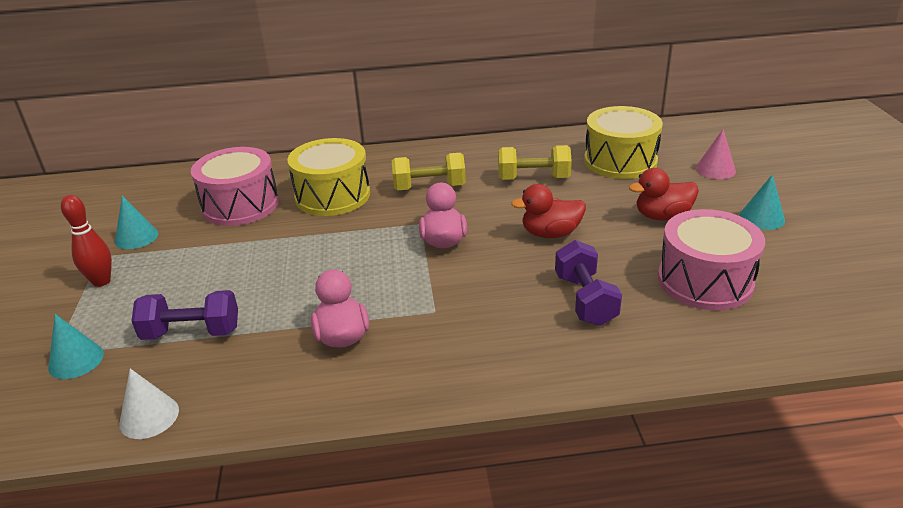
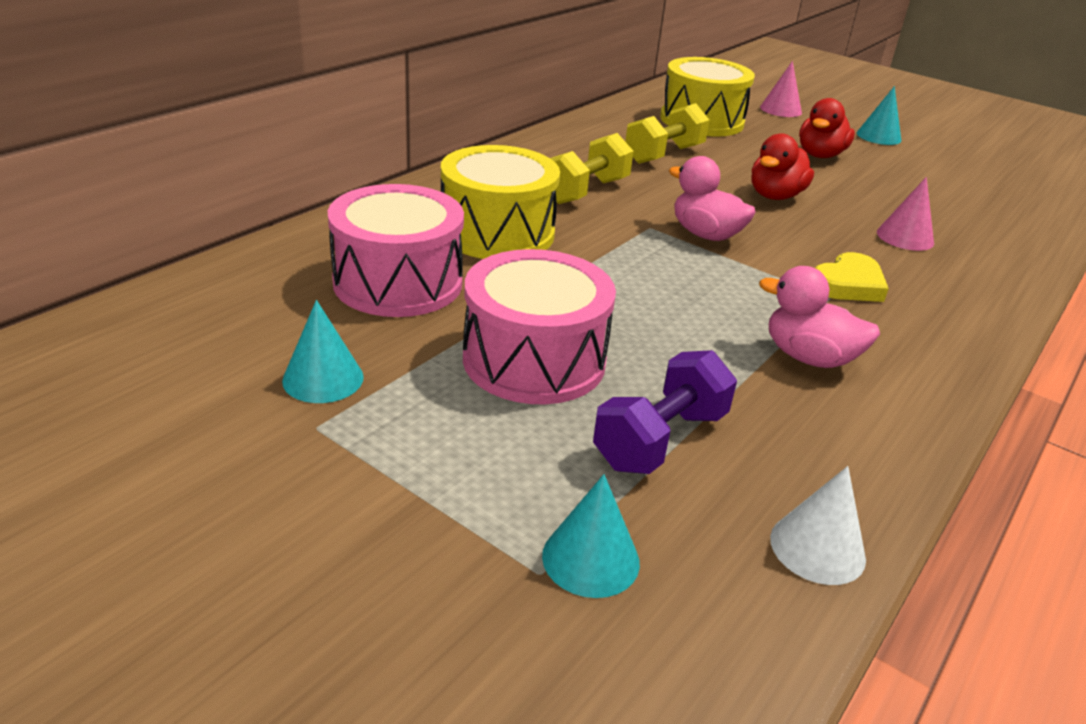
camera: 50 degrees left, 0 degrees up
(101, 281) = (398, 454): red bowling pin -> none
(464, 310) = (848, 284): none -> yellow heart
(585, 300) = (905, 237): purple dumbbell -> pink cone
(705, 281) = (939, 192): pink drum -> pink drum (534, 360)

